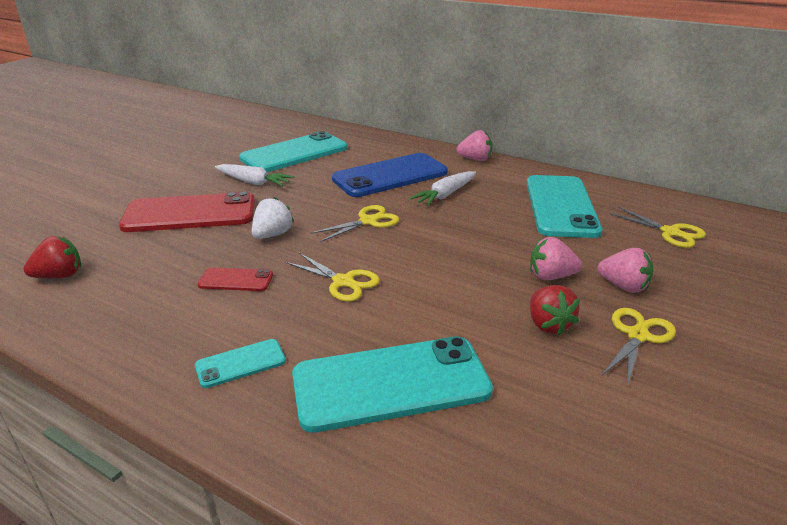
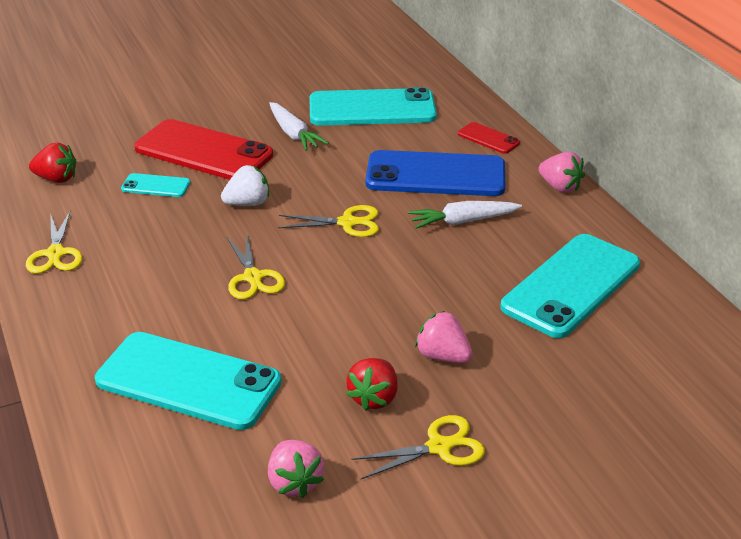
camera: 35 degrees right, 5 degrees up
(236, 280) = (173, 238): red phone -> red phone (488, 138)
(240, 363) = (106, 313): turquoise phone -> turquoise phone (156, 186)
(623, 286) = (500, 399): pink strawberry -> pink strawberry (294, 482)
(670, 232) = (650, 368): yellow scissors -> yellow scissors (55, 253)

